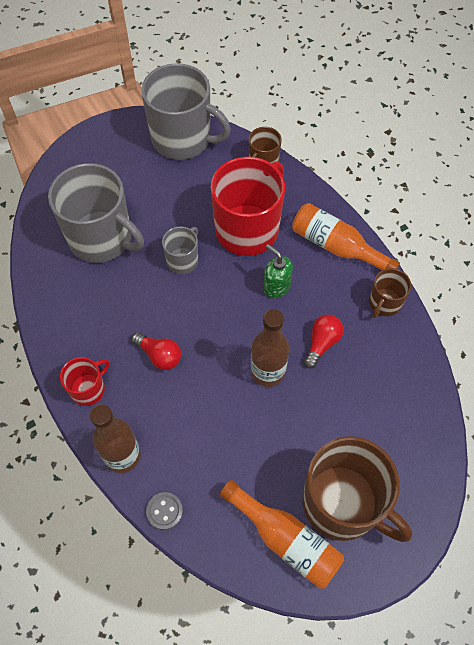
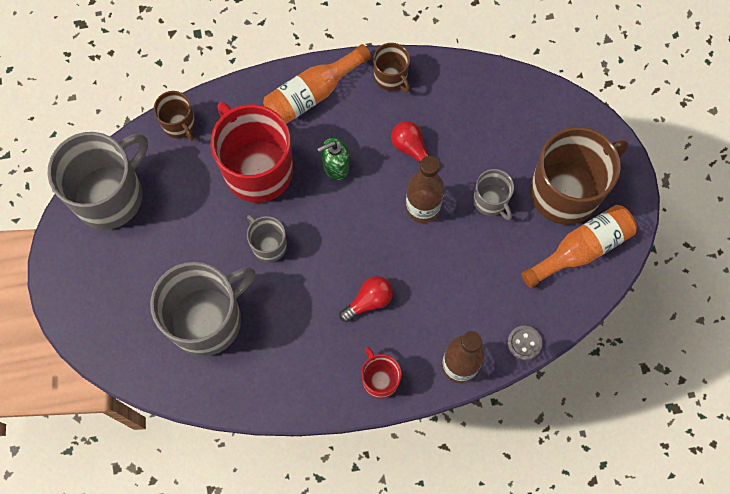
camera: 70 degrees left, 10 degrees up
(300, 431) = (491, 201): none -> grey mug

